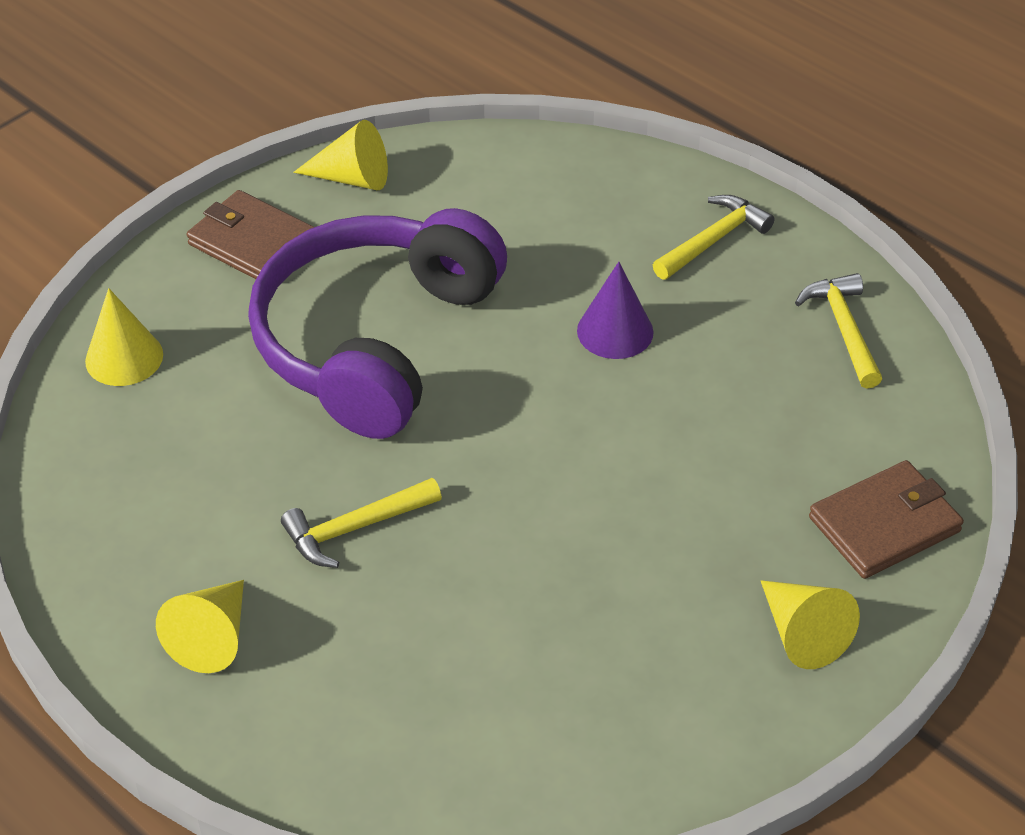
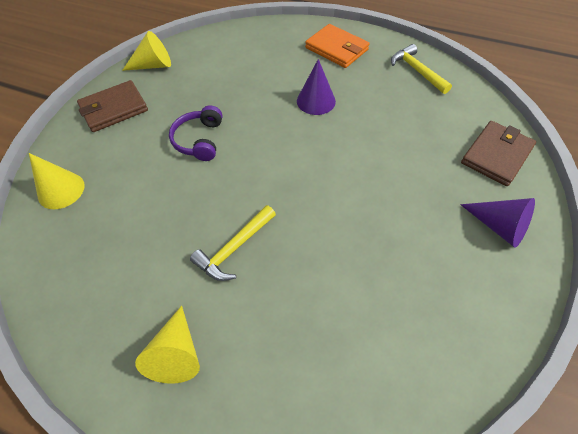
camera: 20 degrees left, 10 degrees up
(253, 243) = (114, 109): brown wallet -> brown wallet turned 45 degrees counterclockwise
(376, 341) = (199, 140): purple headphones -> purple headphones, size x0.42
(713, 240) = (337, 49): yellow hammer -> orange wallet
(802, 634) = (498, 226): yellow cone -> purple cone

